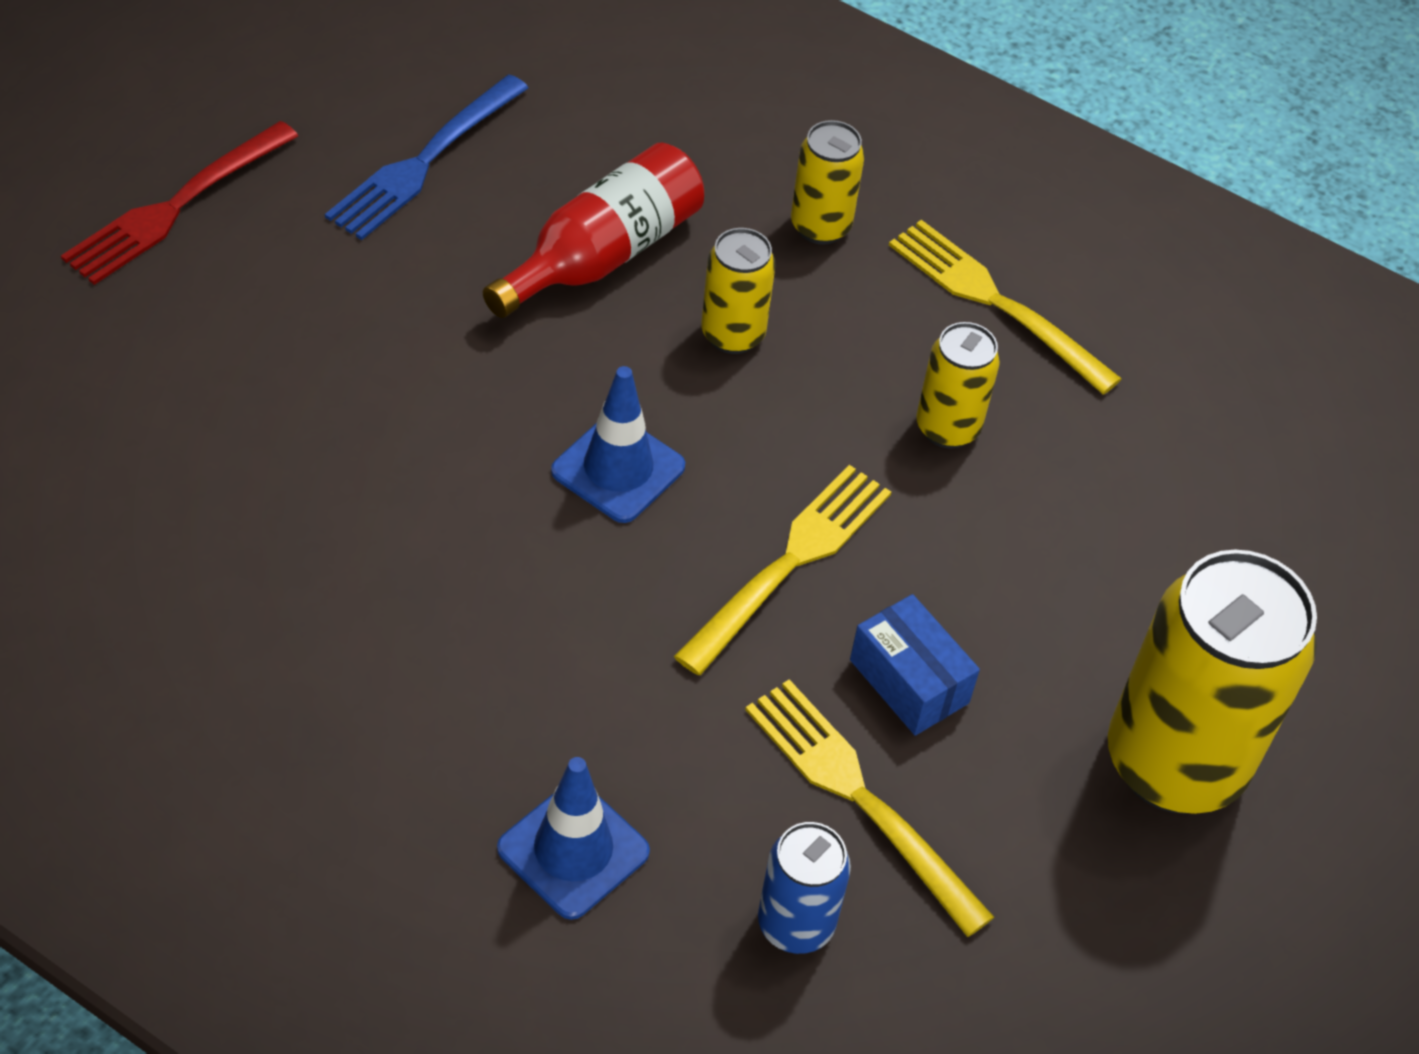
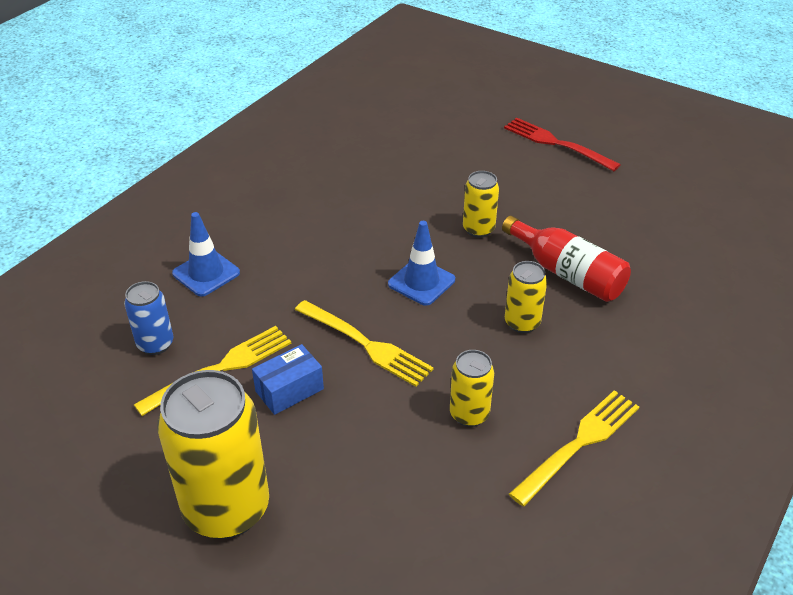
camera: 95 degrees right, 10 degrees down
(425, 161) = (613, 211): blue fork -> none
(820, 226) = (619, 360): yellow can -> yellow can (478, 229)

